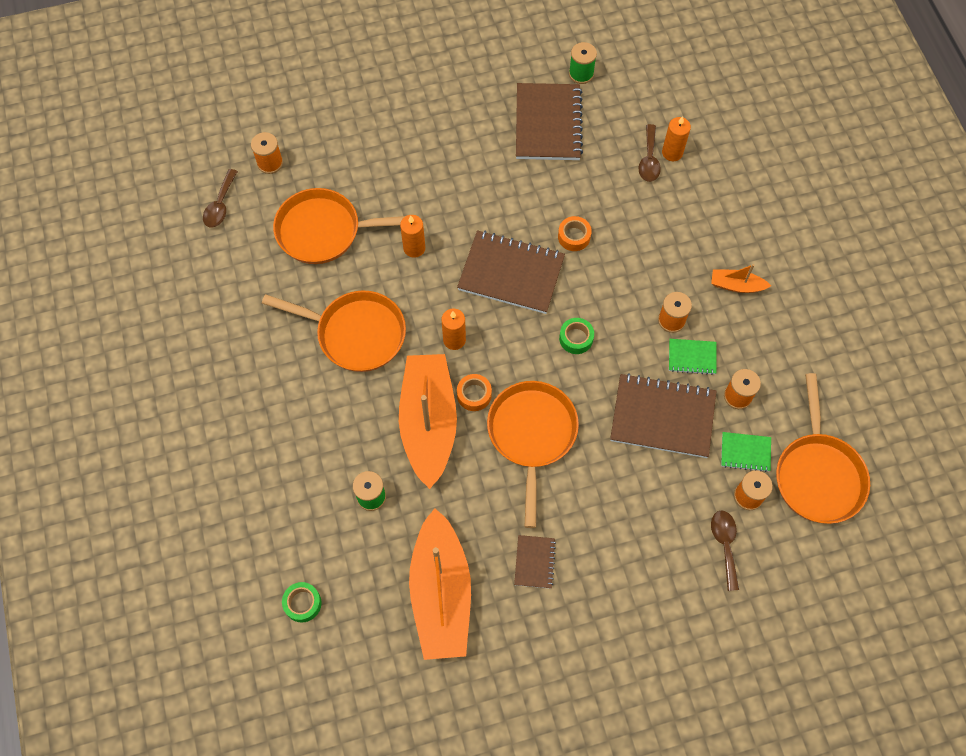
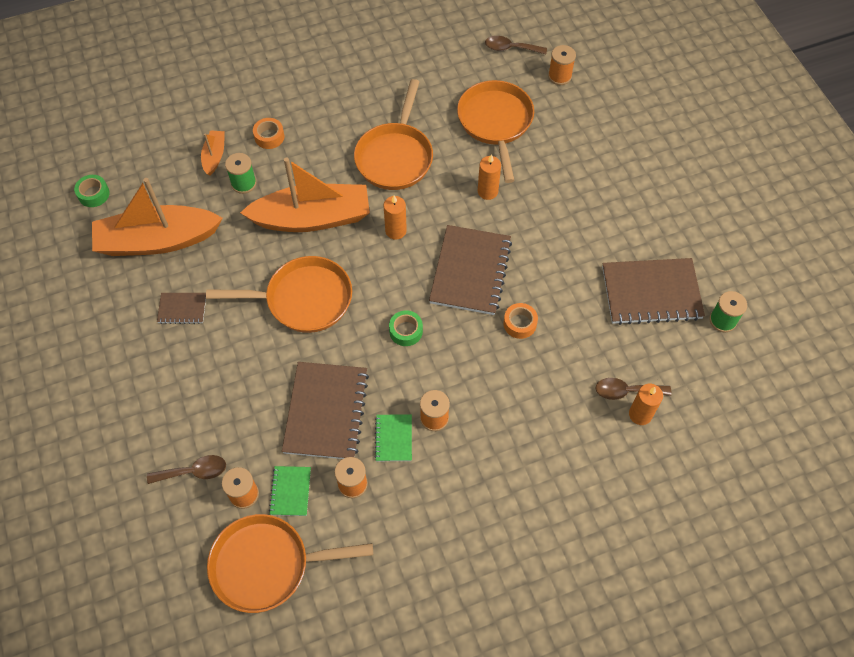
camera: 85 degrees right, 5 degrees down
(302, 603) = (154, 147): green tape -> green tape (93, 194)
(474, 395) = (341, 250): orange tape -> orange tape (269, 137)
(736, 285) = (482, 483): orange boat -> orange boat (214, 156)

